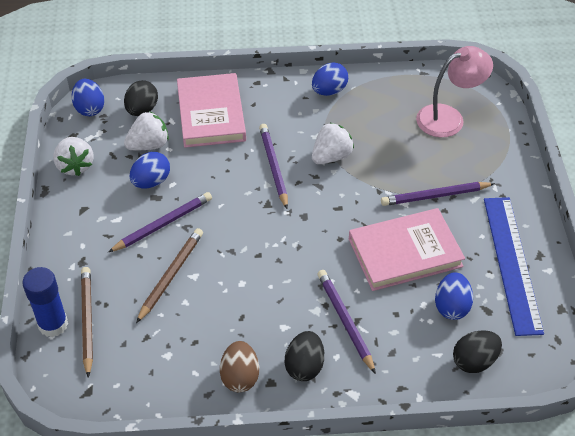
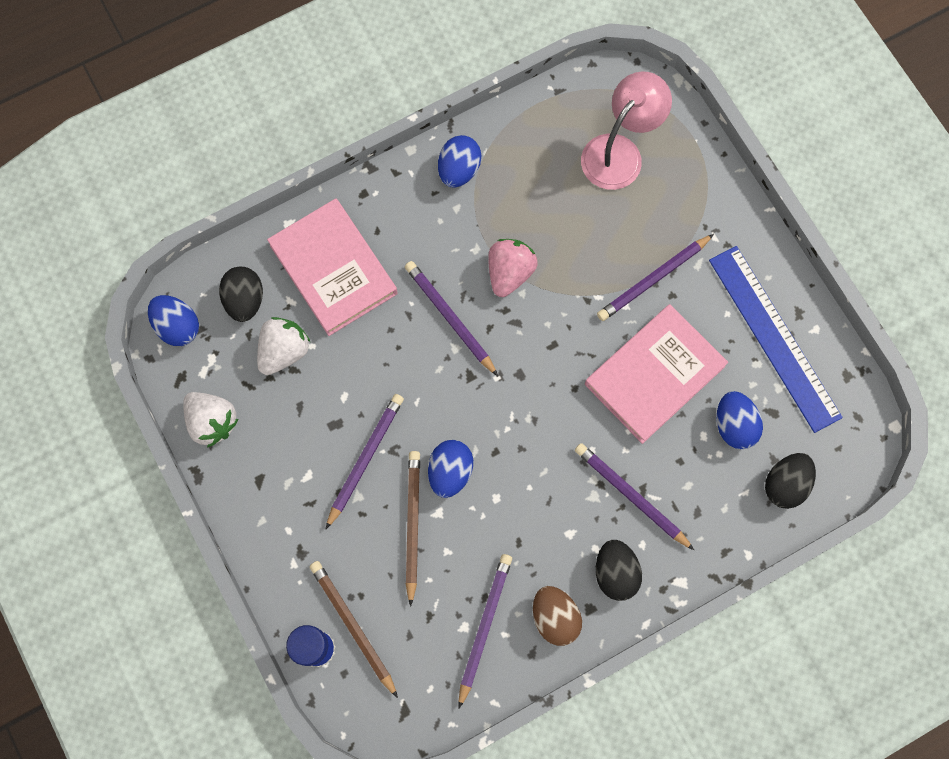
camera: 25 degrees left, 25 degrees up
(151, 182) = (317, 404): blue egg -> blue egg (450, 472)
(182, 361) = (484, 627): none -> purple pencil
(331, 156) = (509, 273): white strawberry -> pink strawberry

